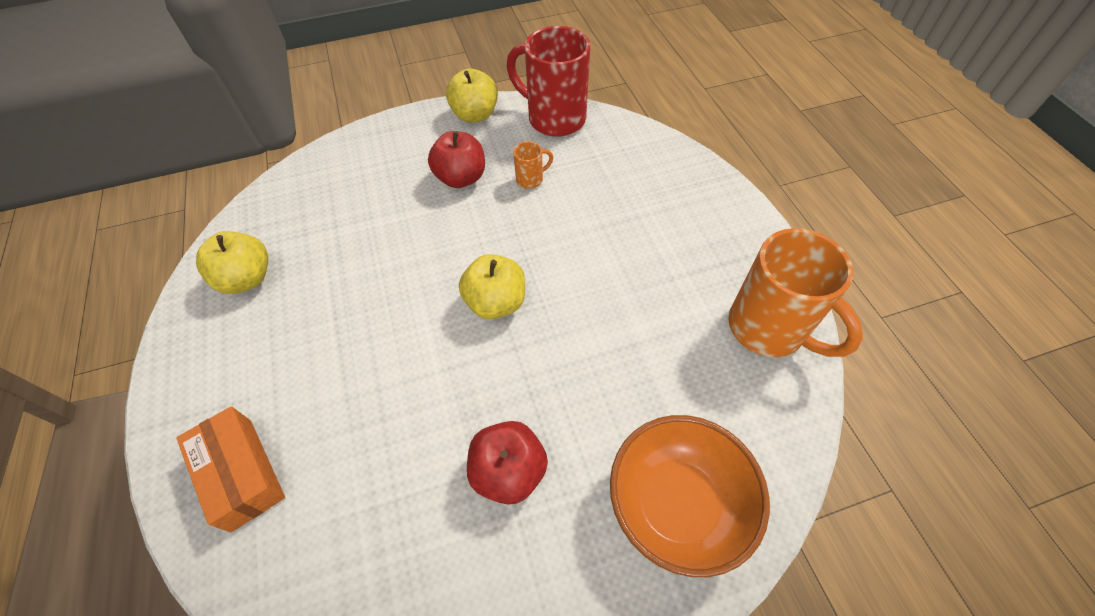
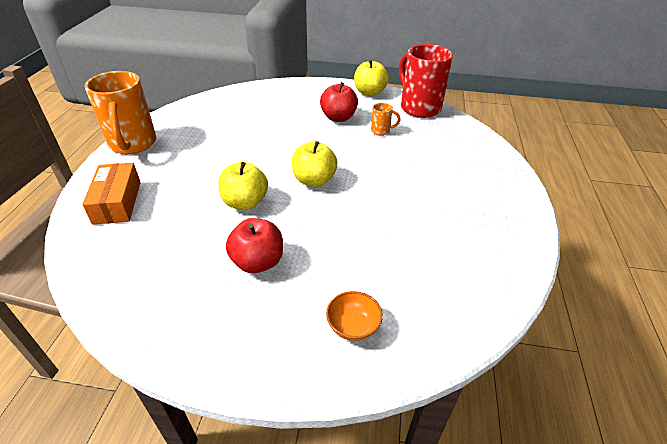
camera: 25 degrees right, 15 degrees down
(247, 278) = (187, 124): yellow apple -> yellow apple (245, 202)
(676, 504) = (353, 327): orange bowl -> orange bowl, size x0.49
(769, 329) = (495, 261): orange mug -> orange mug (132, 144)

